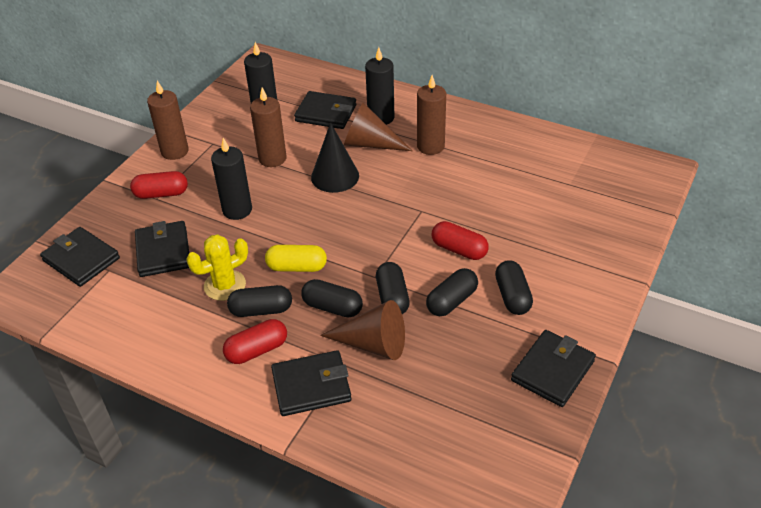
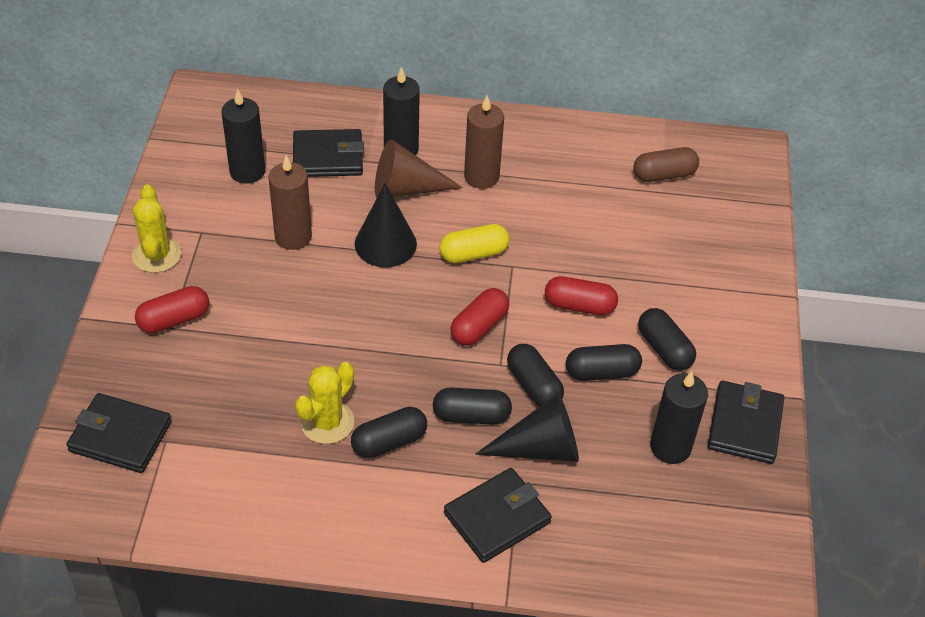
camera: 25 degrees left, 5 degrees up
(163, 252) = (224, 398): black wallet -> none
(175, 151) = (157, 255): brown candle -> yellow cactus
(237, 210) = (287, 318): black candle -> black candle (670, 447)
(257, 350) = (411, 493): red capsule -> red capsule (479, 326)
(297, 267) = (402, 376): yellow capsule -> yellow capsule (473, 254)
(373, 344) = (540, 448): brown cone -> black cone
(452, 301) = (601, 372): black capsule -> black capsule turned 60 degrees clockwise
(576, 172) = (664, 175): none -> brown capsule

